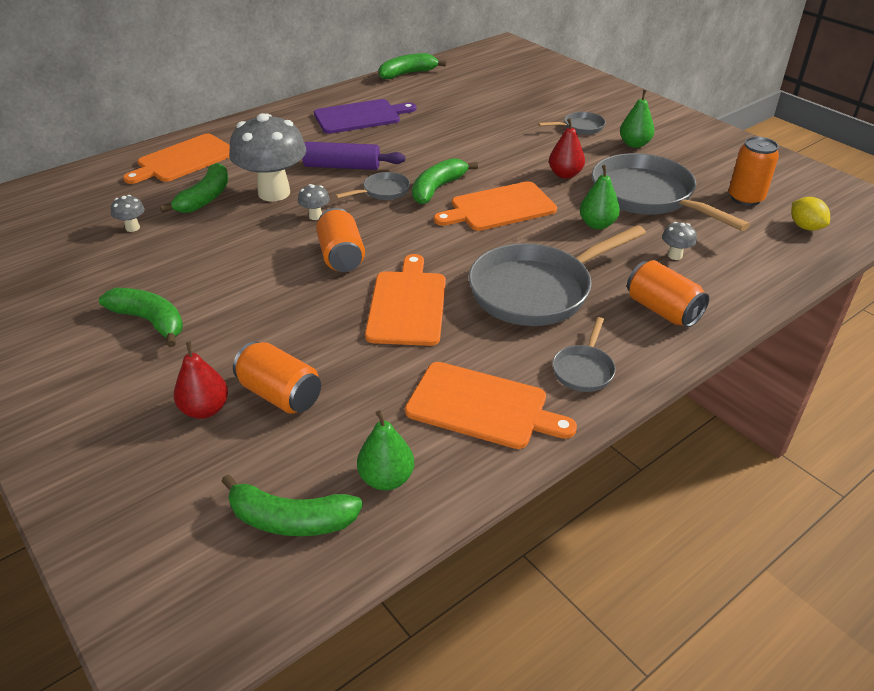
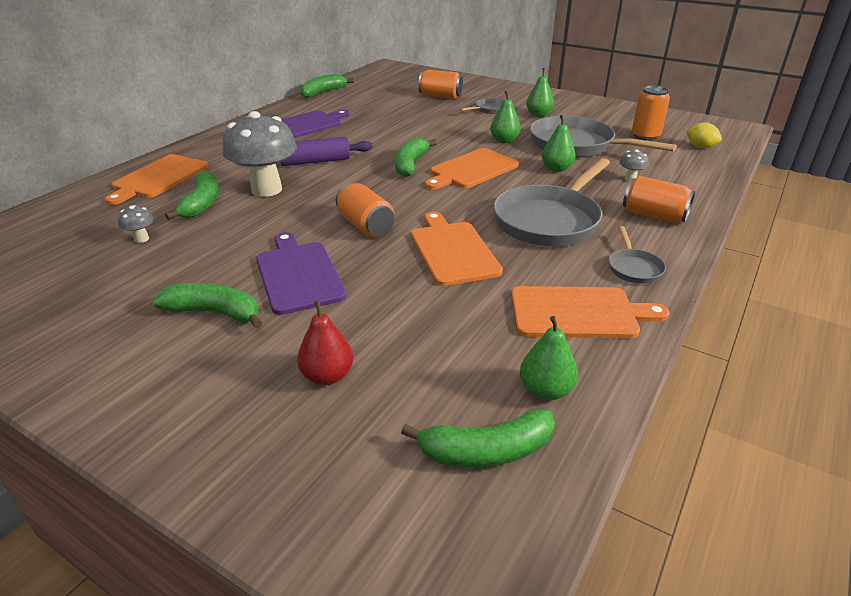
camera: 20 degrees left, 5 degrees down
(244, 298) = (298, 274): none -> purple cutting board
(280, 394) = (393, 345): orange can -> orange can (440, 96)
(315, 216) = (319, 200): grey mushroom -> none
(383, 191) = (365, 173): grey pan -> none
(565, 174) = (504, 140): red pear -> green pear

